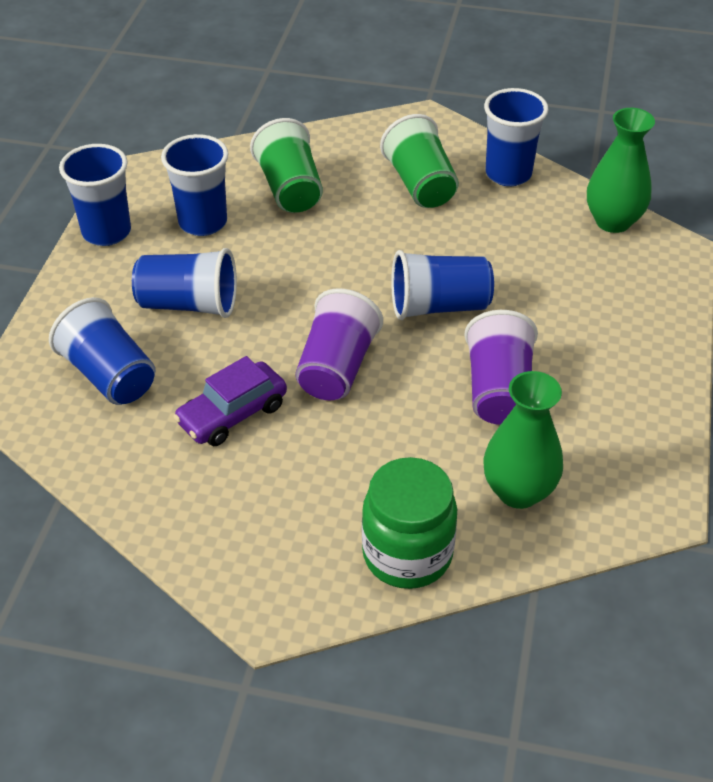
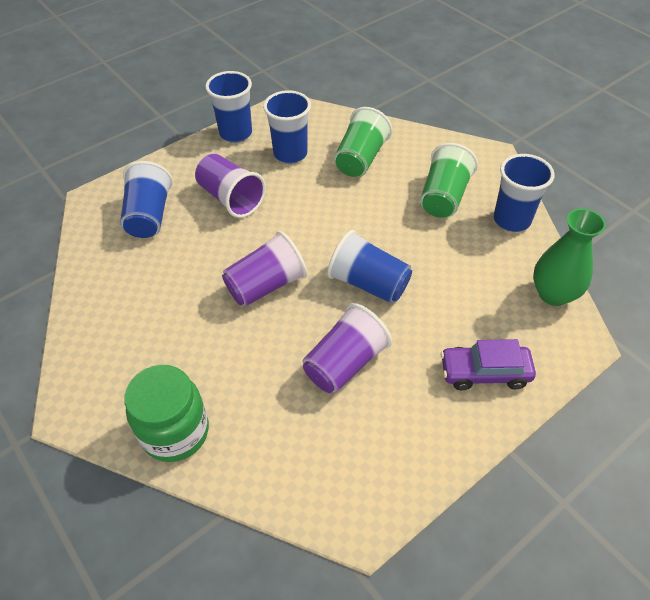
camera: 40 degrees right, 5 degrees up
(189, 304) = (231, 198): blue cup -> purple cup
(232, 414) = (182, 277): purple car -> purple car (484, 373)
(518, 491) = (283, 440): green vase -> none

